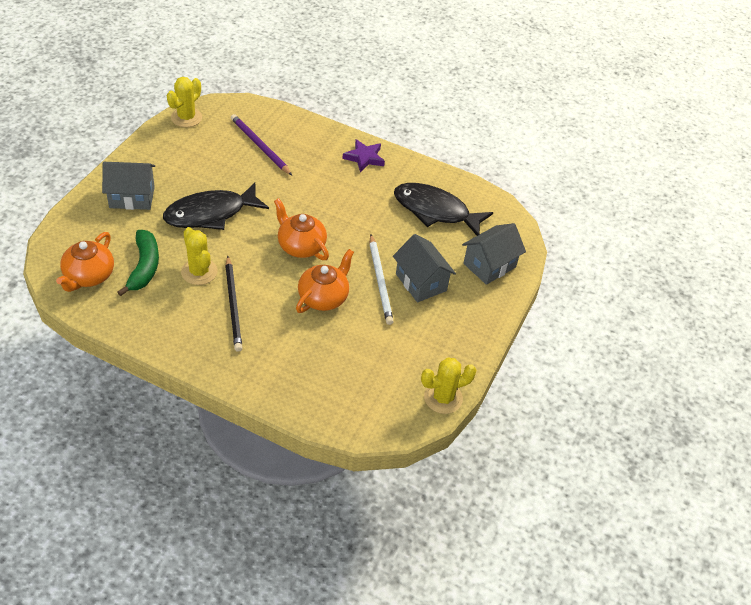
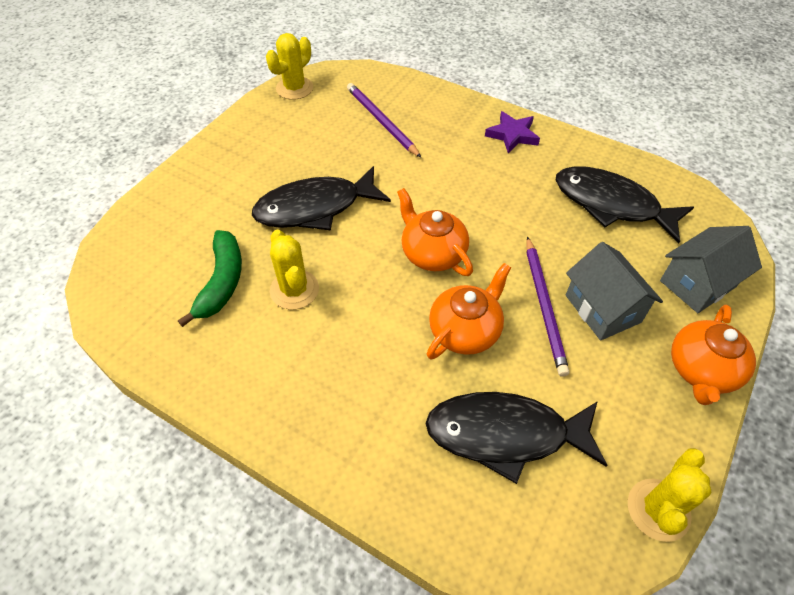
camera: 10 degrees right, 5 degrees up
(89, 276) = (147, 295): orange teapot -> orange teapot (701, 370)
(132, 197) = (218, 186): grey house -> none
(233, 305) = (338, 342): black pencil -> none
(348, 359) = (505, 434): none -> black fish
(380, 281) = (544, 306): white pencil -> purple pencil
(443, 398) = (658, 510): yellow cactus -> yellow cactus turned 45 degrees counterclockwise

